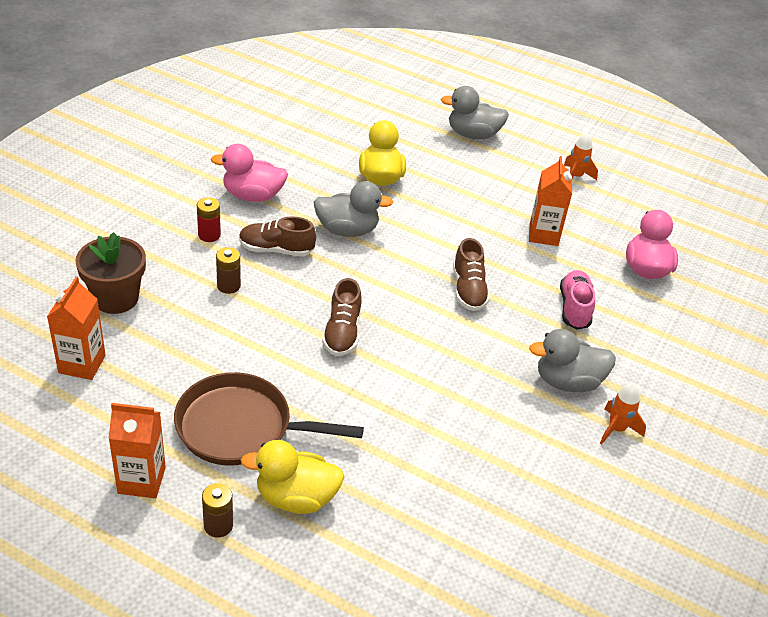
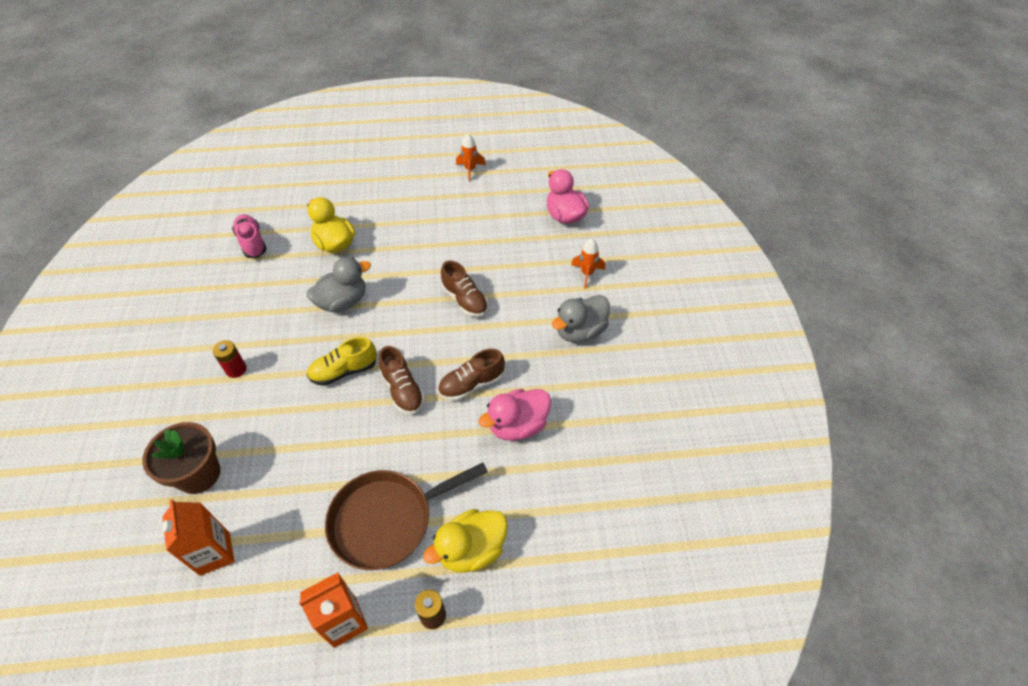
camera: 30 degrees left, 10 degrees up
(228, 286) = (286, 404): brown battery -> none
(253, 196) = (246, 314): pink duck -> pink duck (517, 425)
(276, 250) = (300, 350): brown shoe -> brown shoe (471, 384)
(301, 287) = (344, 371): none -> yellow shoe
(473, 134) = (376, 172): grey duck -> none
(543, 235) = (482, 227): orange carton -> none
(574, 308) = (543, 272): pink shoe -> pink shoe (252, 243)
(616, 429) = (634, 348): orange rocket -> orange rocket (587, 274)

